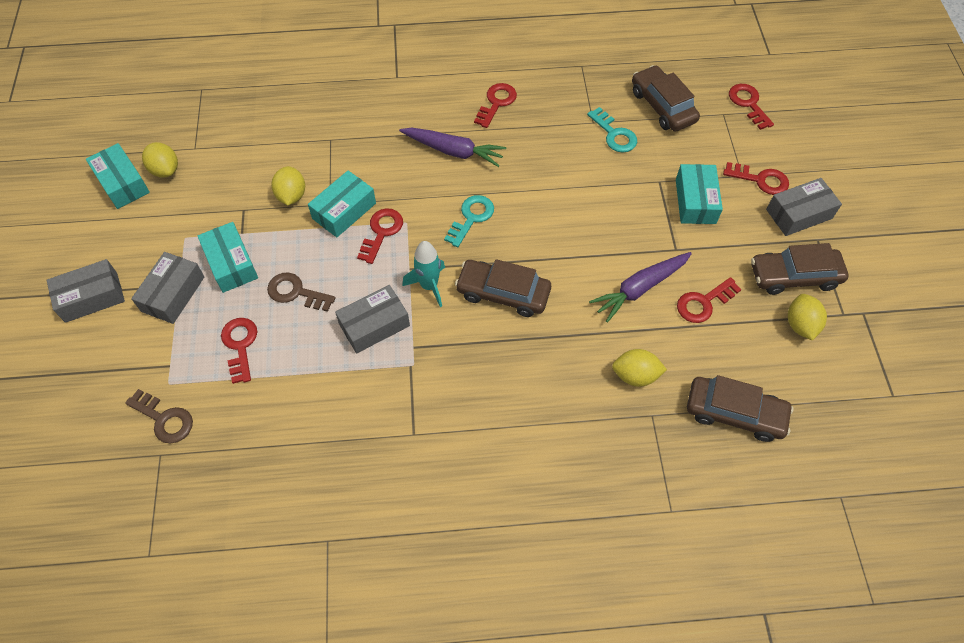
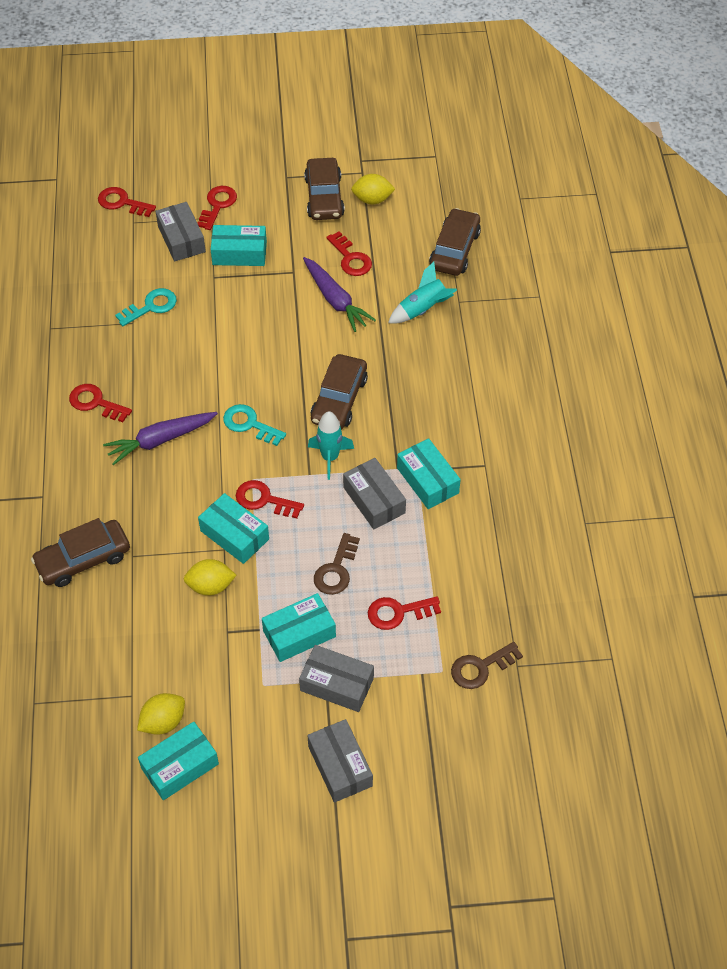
camera: 90 degrees left, 5 degrees down
(164, 419) = (480, 668): brown key -> brown key turned 150 degrees counterclockwise
(396, 375) = (427, 480): none -> turquoise box
(453, 151) = (160, 440): purple carrot -> purple carrot turned 135 degrees counterclockwise
(635, 375) = (422, 309): yellow lemon -> turquoise rocket
(662, 106) = (117, 266): brown car -> brown car (83, 559)
(748, 104) = (122, 202): red key -> red key turned 45 degrees clockwise
(799, 214) = (258, 185): grey box -> grey box (181, 239)

